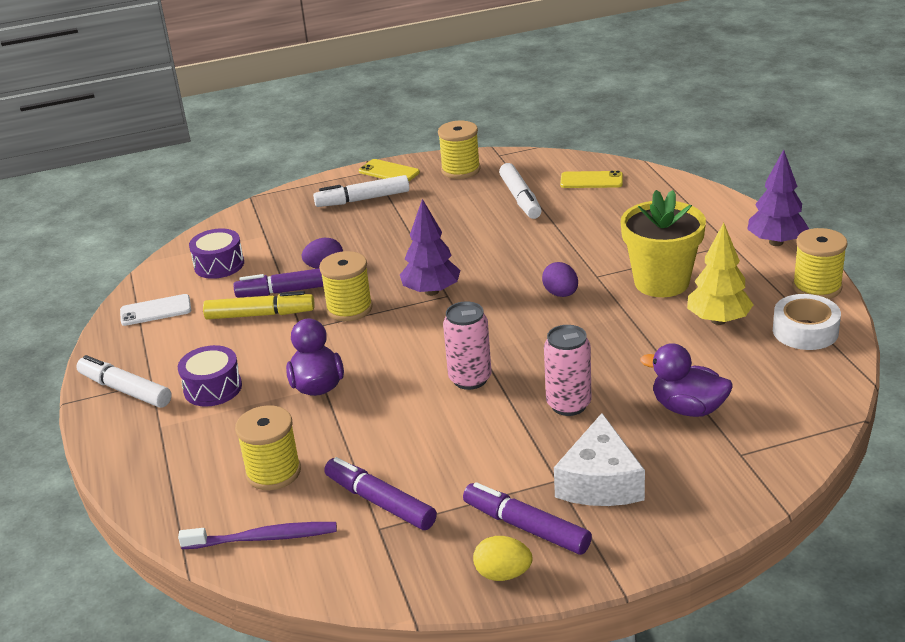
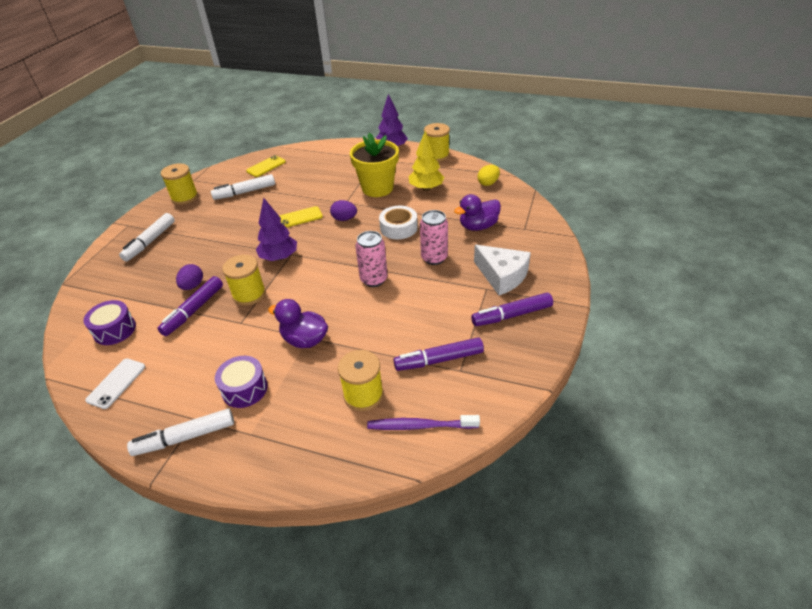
camera: 55 degrees left, 10 degrees up
(260, 315) = (199, 334): yellow marker -> none
(263, 538) = (420, 426): purple toothbrush -> purple toothbrush turned 120 degrees counterclockwise
(389, 172) = (140, 220): yellow phone -> yellow phone (299, 217)
(503, 574) = (539, 339): yellow egg -> yellow egg (488, 183)
(520, 198) = (245, 192): white marker -> white marker turned 135 degrees clockwise
(805, 331) = (462, 173): white tape -> white tape (398, 228)

